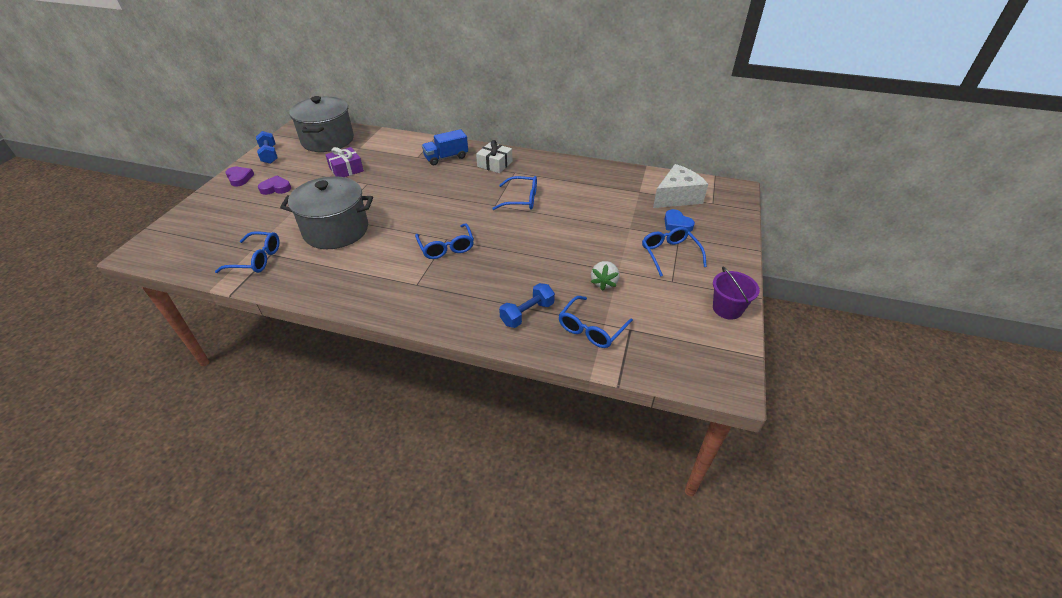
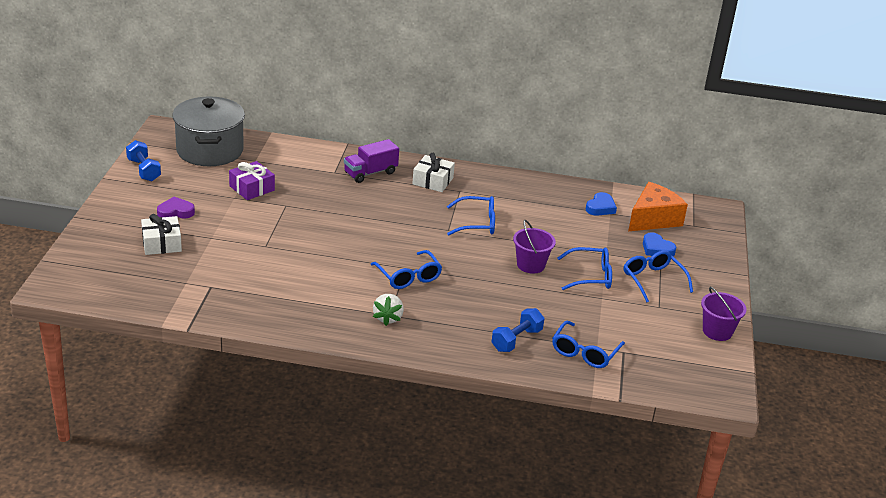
camera: 10 degrees left, 10 degrees down
(239, 178) = (122, 200): purple heart -> none
(250, 215) = (161, 243): none -> white gift
(257, 259) = (198, 292): blue glasses -> blue glasses (591, 276)
(336, 230) = (274, 260): grey pot -> none
(446, 157) = (370, 173): blue truck -> purple truck
(559, 238) = (530, 265): none -> purple bucket
(604, 283) = (589, 309): white strawberry -> white strawberry (388, 318)
(631, 187) = (600, 207): none -> blue heart
(677, 197) = (653, 219): white cheese -> orange cheese

